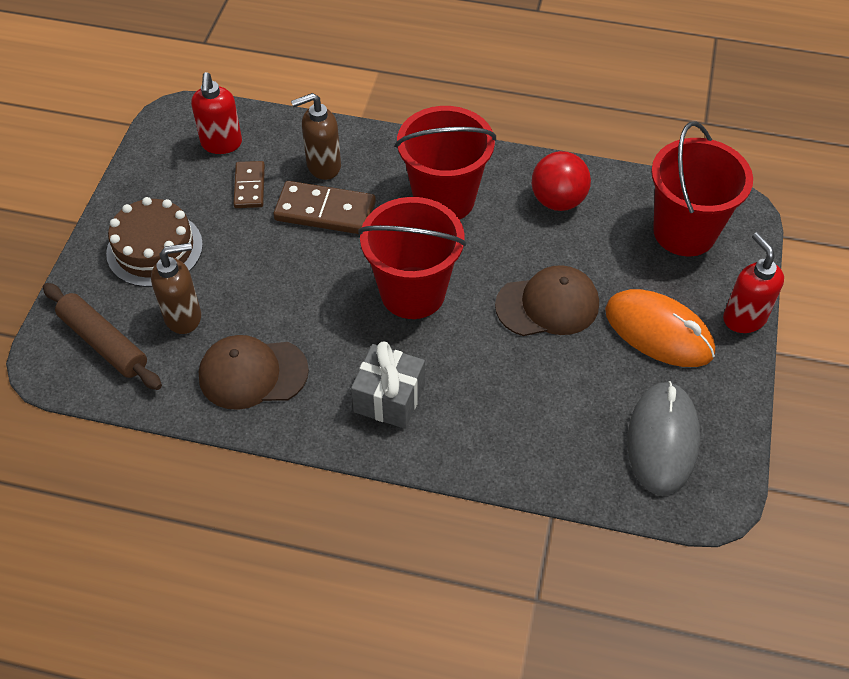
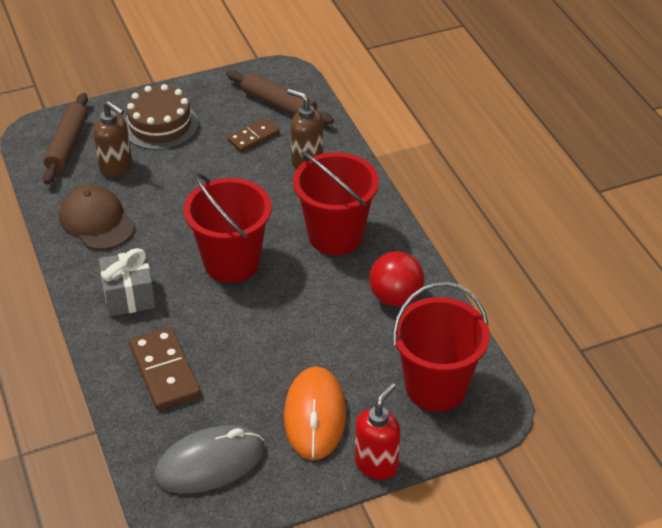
camera: 55 degrees right, 10 degrees down
(221, 144) = (279, 105): red soap dispenser -> brown rolling pin
(325, 211) = (266, 183): brown domino -> brown domino (165, 371)
(547, 305) = (284, 339): brown cap -> none

